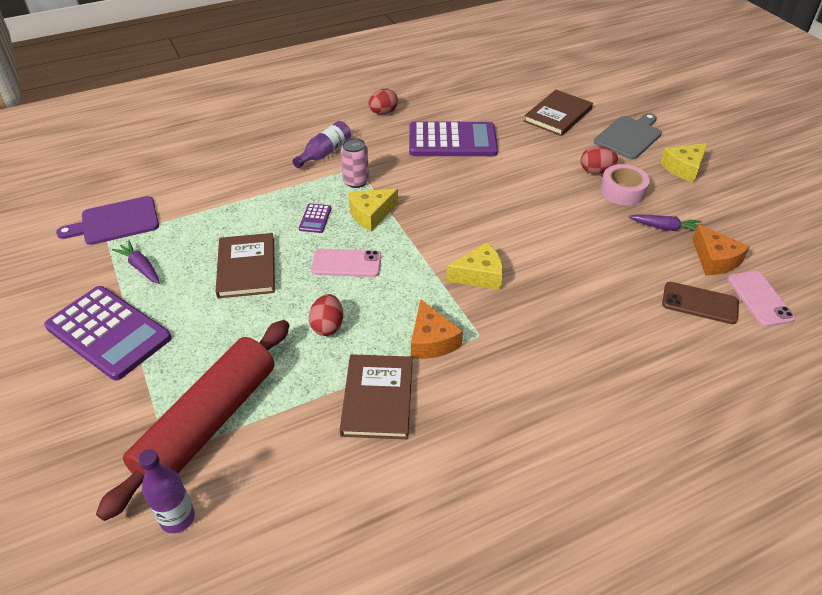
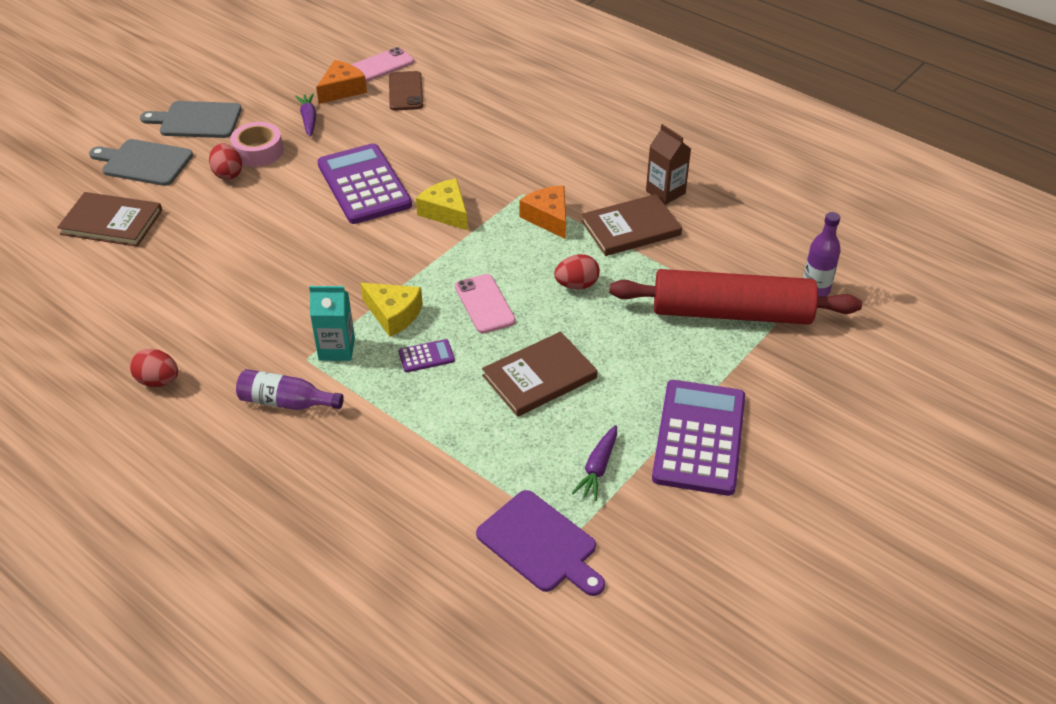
camera: 115 degrees left, 0 degrees up
(356, 181) = (336, 349): pink can -> turquoise carton
(418, 456) = (665, 192): none -> brown carton
(431, 341) = (548, 218): orange cheese -> orange cheese turned 75 degrees counterclockwise
(452, 141) = (208, 294): purple calculator -> purple calculator (364, 185)
(684, 168) = (197, 120): yellow cheese -> grey cutting board

